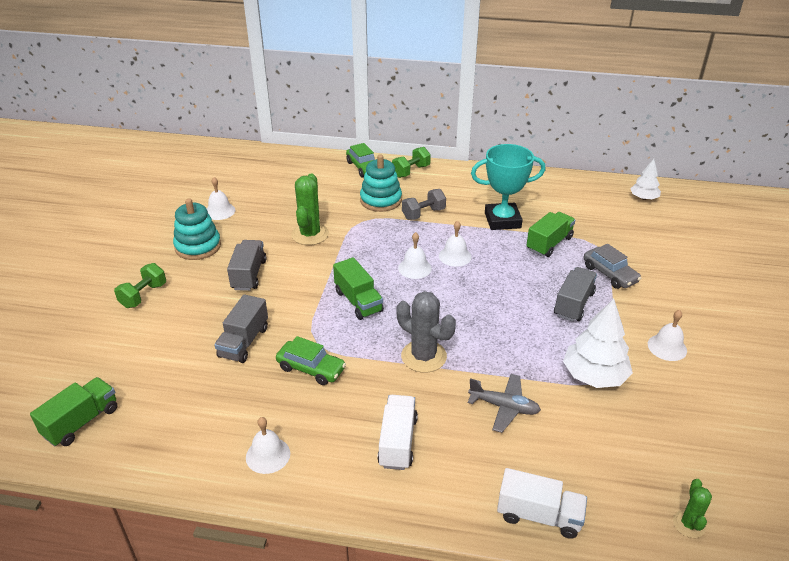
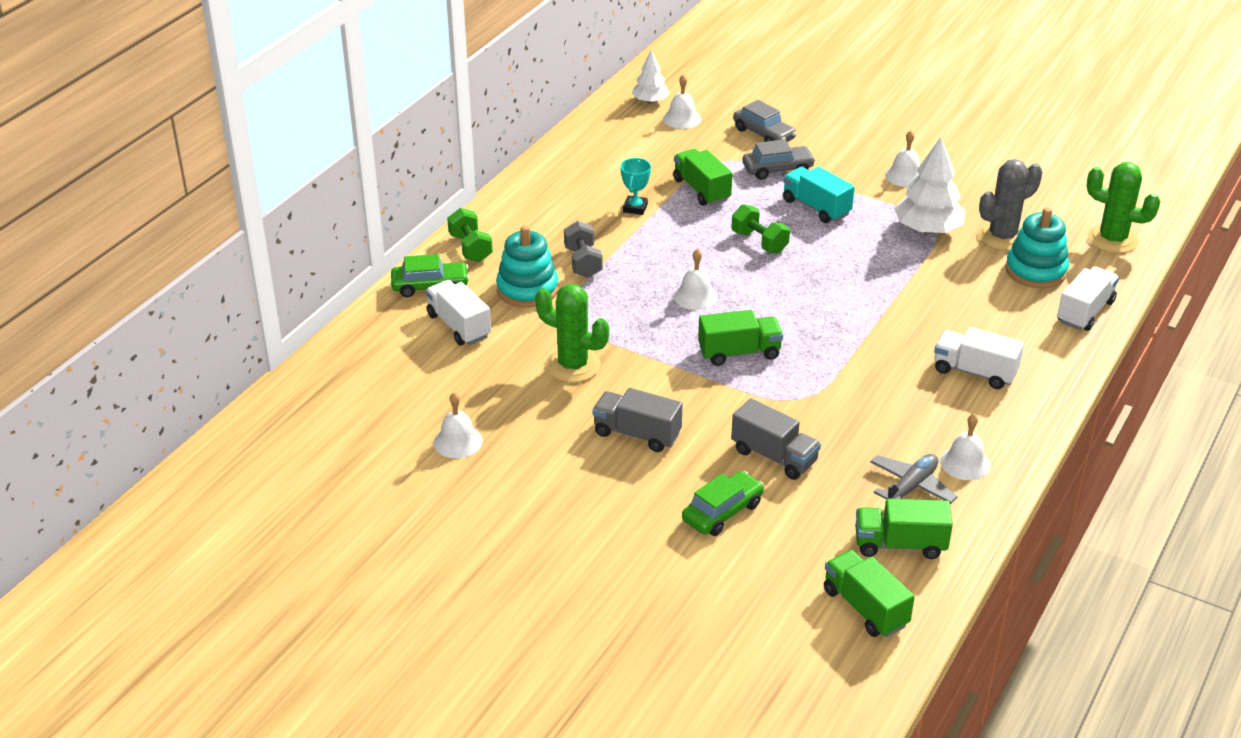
camera: 70 degrees left, 0 degrees up
(143, 295) = (633, 538): green dumbbell -> green dumbbell (759, 242)
(156, 430) = (900, 544): none -> green truck
(198, 246) = (541, 474): turquoise stacking toy -> turquoise stacking toy (1035, 271)
(311, 369) = (843, 411): green car -> green car (722, 512)
(330, 186) = (459, 326): none -> white truck
(424, 356) = (856, 326): grey cactus -> grey cactus (1002, 237)
(455, 256) = (688, 261): white bell -> white bell (682, 118)
(502, 220) = (635, 208): turquoise trophy -> turquoise trophy, size x0.50
(504, 407) = (950, 294): grey plane -> grey plane (911, 487)
(573, 304) = (816, 207): grey truck -> turquoise truck
(653, 257) = (764, 134): none -> grey car
(689, 524) = (1112, 239): green cactus -> green cactus, size x1.80

